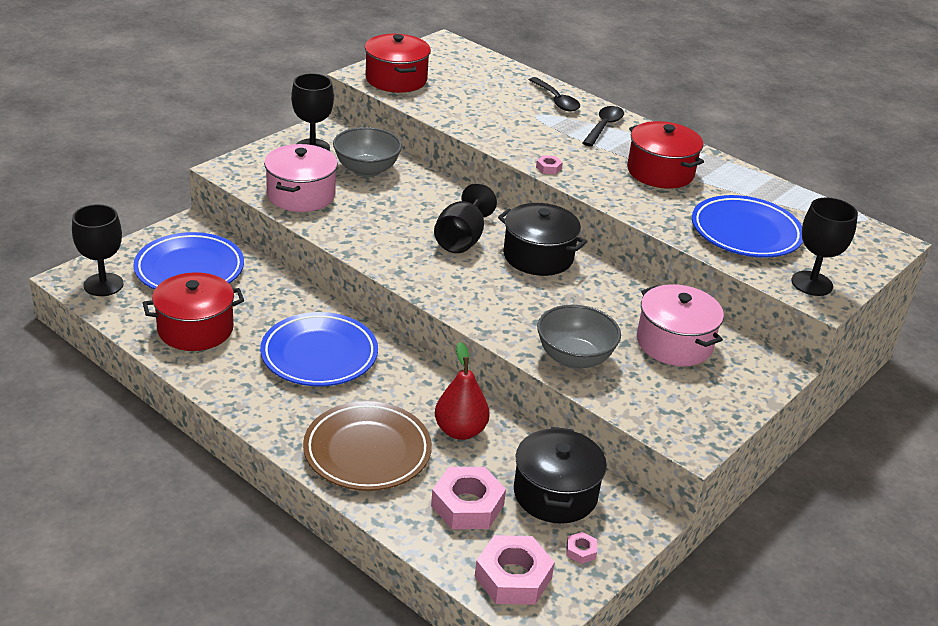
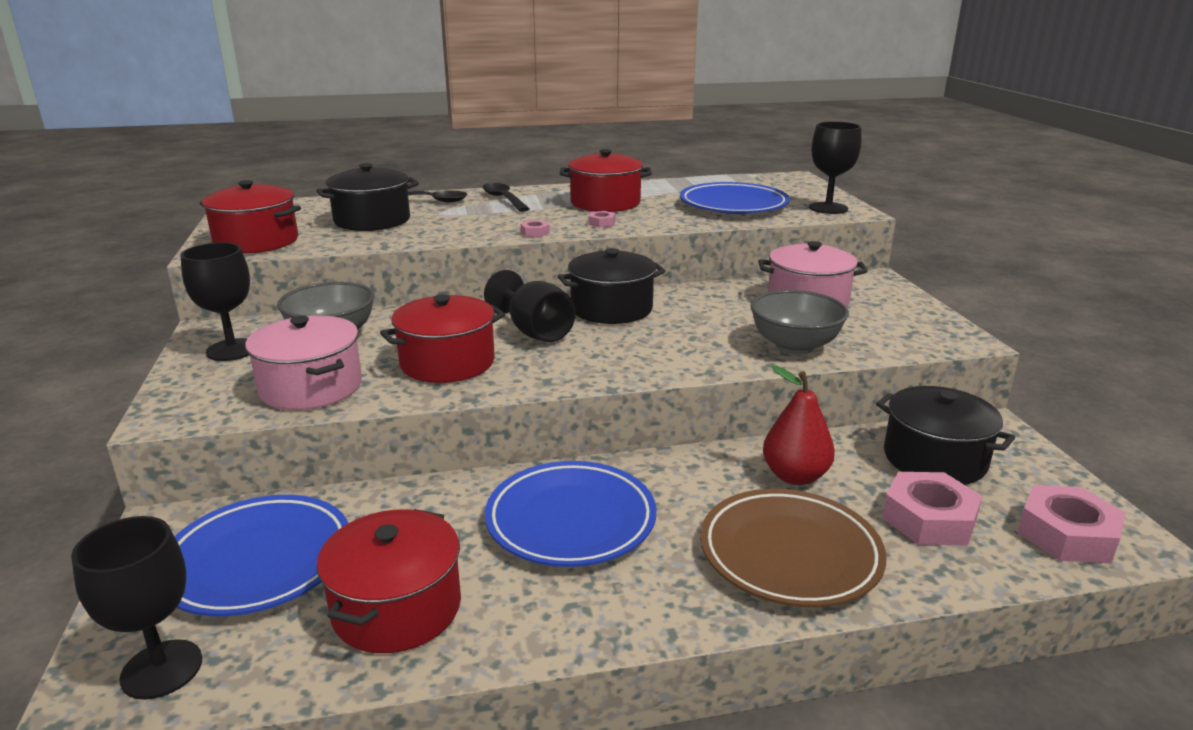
camera: 50 degrees left, 10 degrees down
(380, 225) = (447, 362): none -> red pot
(485, 98) = (372, 220): none -> black pot
(581, 551) = (1033, 478): pink nut -> pink nut (601, 223)

